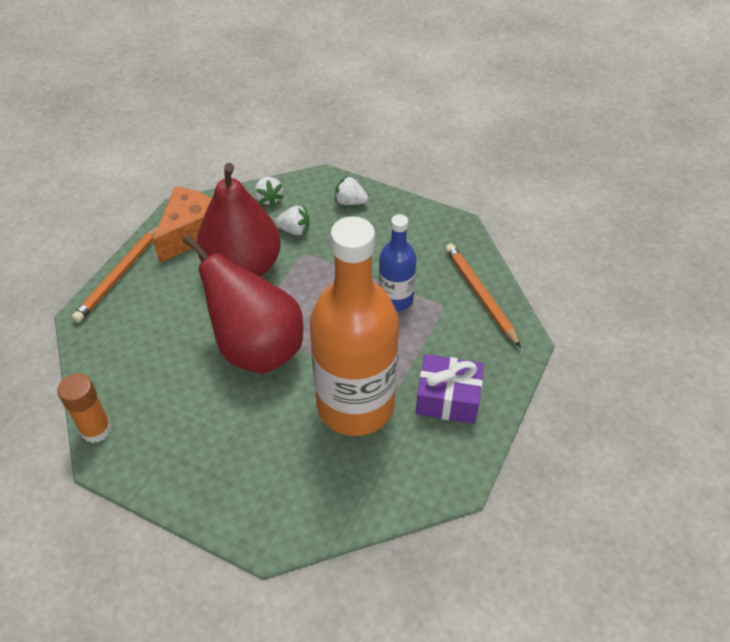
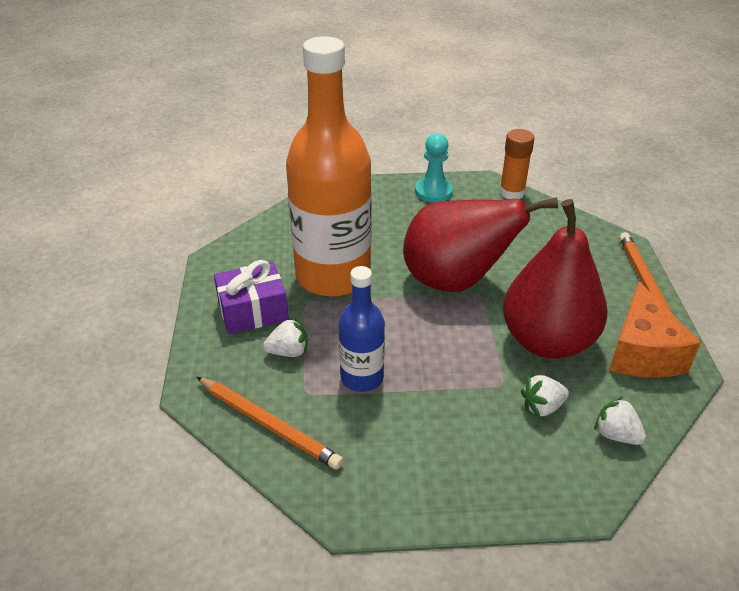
camera: 150 degrees right, 10 degrees down
(169, 474) = (433, 191): none -> turquoise pawn
(350, 202) = (516, 480): white strawberry -> white strawberry (289, 352)

